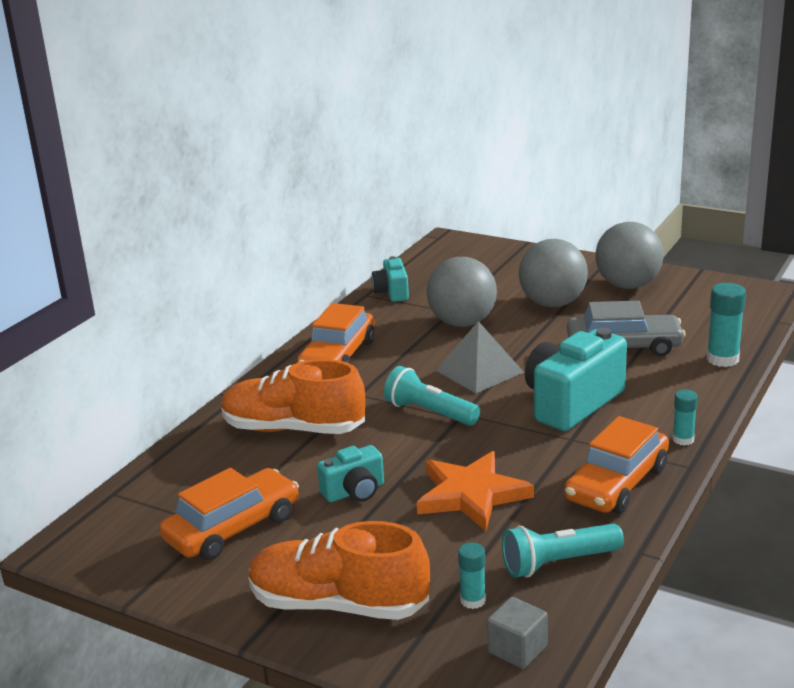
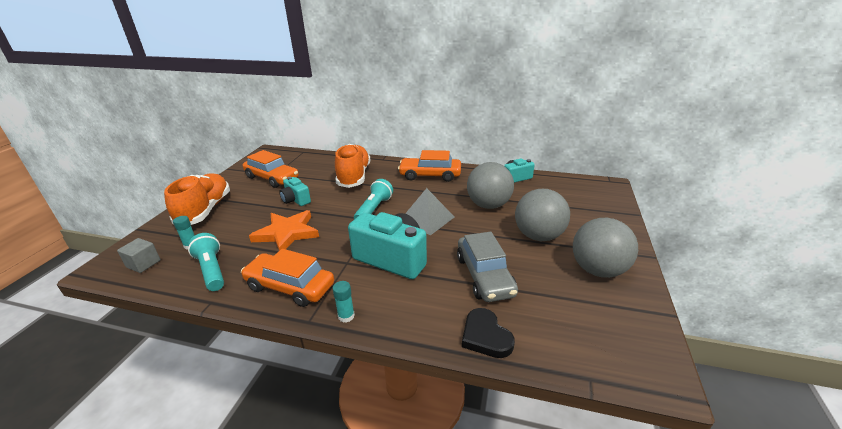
camera: 75 degrees right, 5 degrees up
(722, 359) = (485, 336): turquoise glue stick -> black heart

